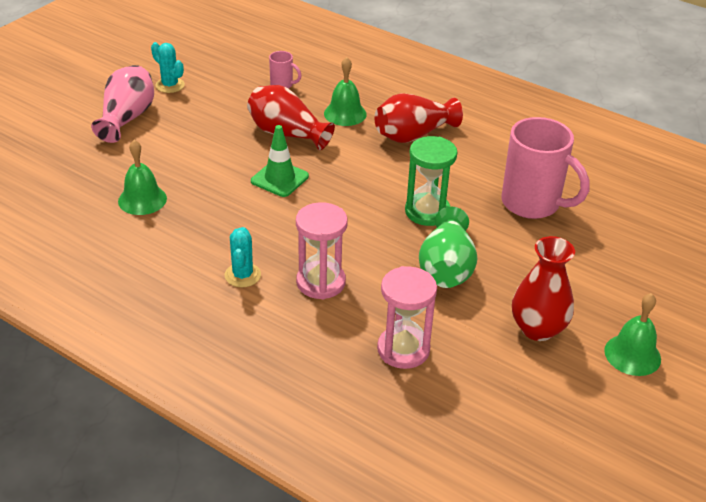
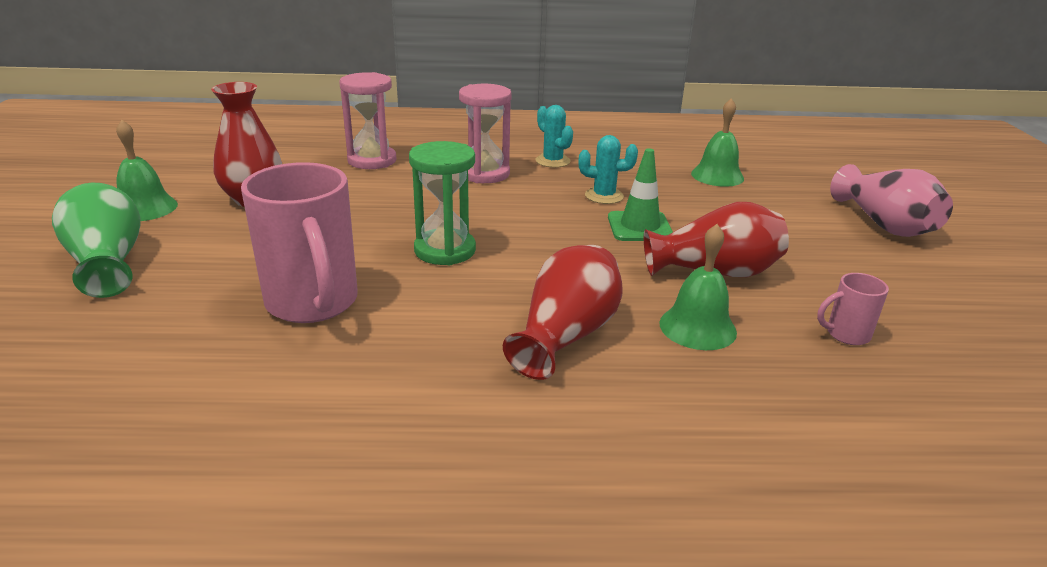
camera: 145 degrees right, 10 degrees down
(170, 85) = (943, 273): turquoise cactus -> turquoise cactus (604, 196)
(446, 268) = (378, 213): green vase -> green vase (108, 263)
(532, 204) = (313, 303): pink mug -> pink mug turned 120 degrees counterclockwise

